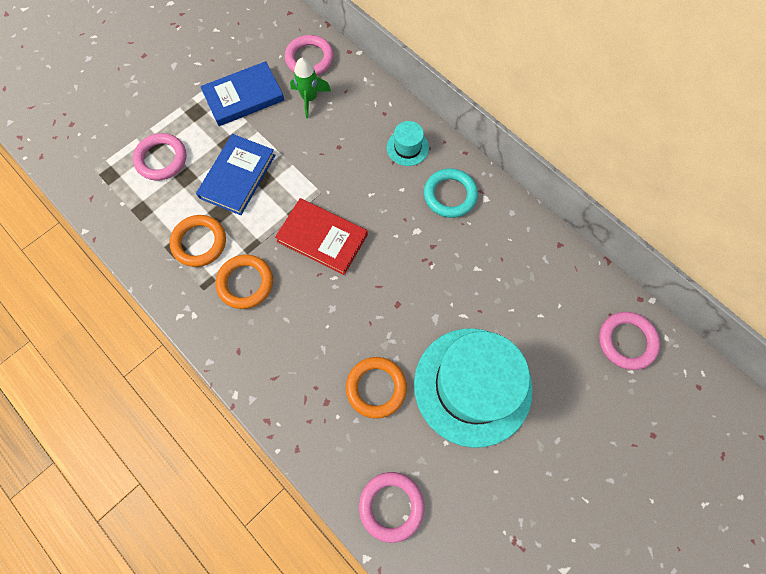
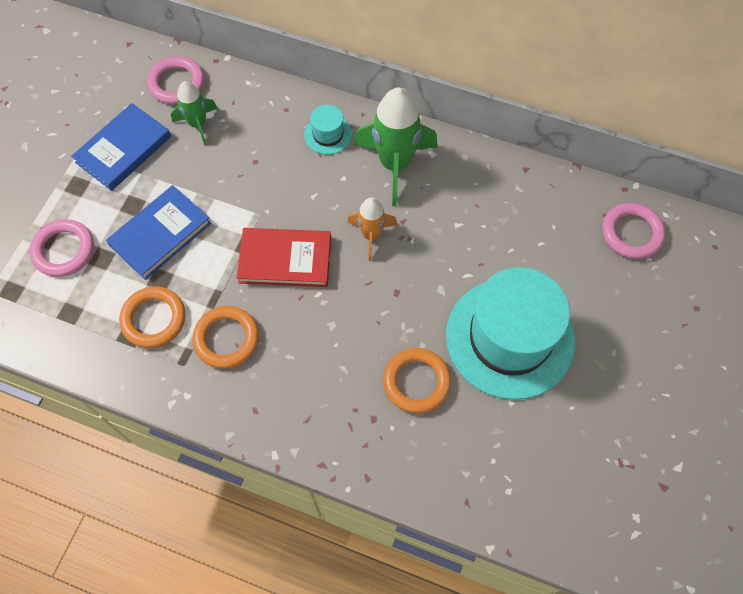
camera: 25 degrees left, 5 degrees down
(237, 176) = (160, 234): blue book -> blue book turned 45 degrees clockwise
(391, 506) = (489, 487): pink ring -> none
(401, 247) = (371, 235): none -> orange rocket
(450, 195) = (395, 164): turquoise ring -> green rocket

